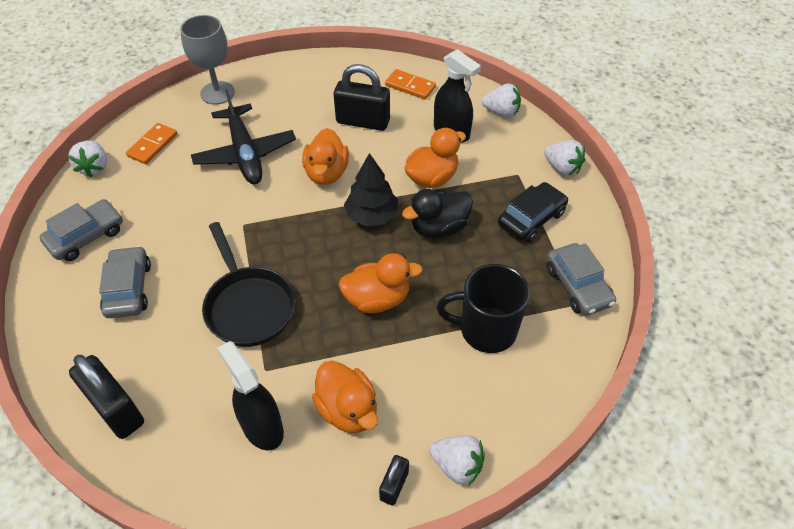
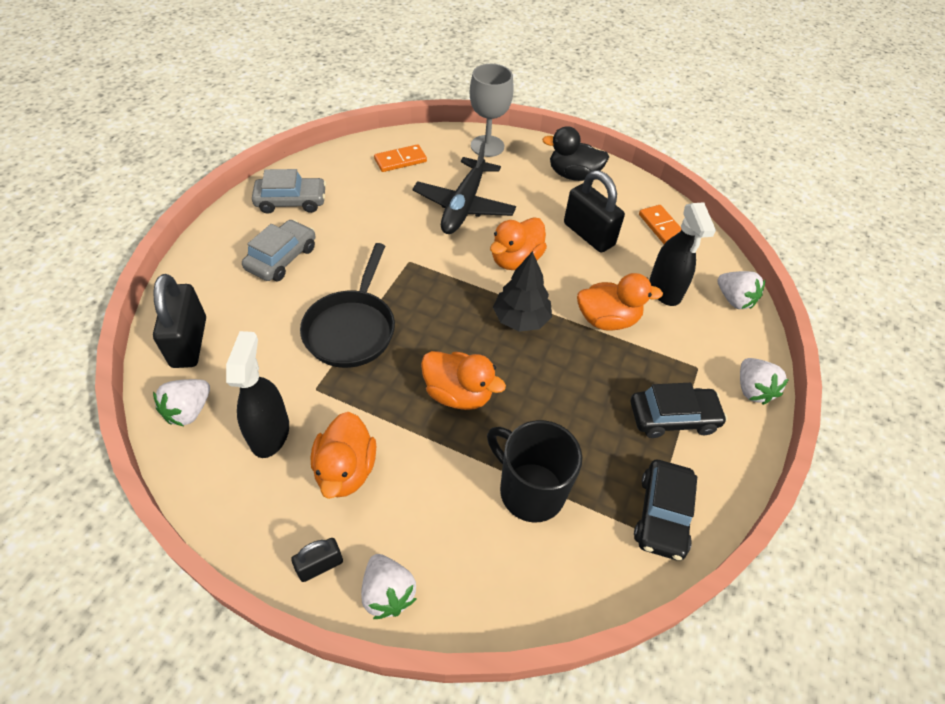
camera: 35 degrees right, 0 degrees up
(94, 167) = (344, 154): white strawberry -> white strawberry (189, 411)
(439, 228) = (572, 368): black duck -> black duck (573, 175)
(578, 286) = (662, 515): grey car -> black car

